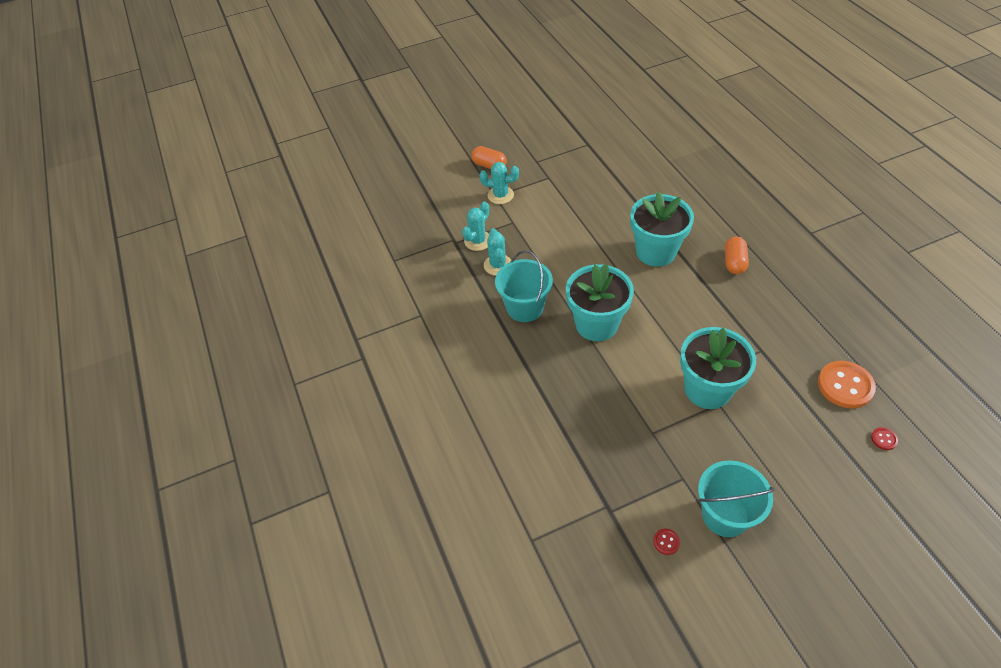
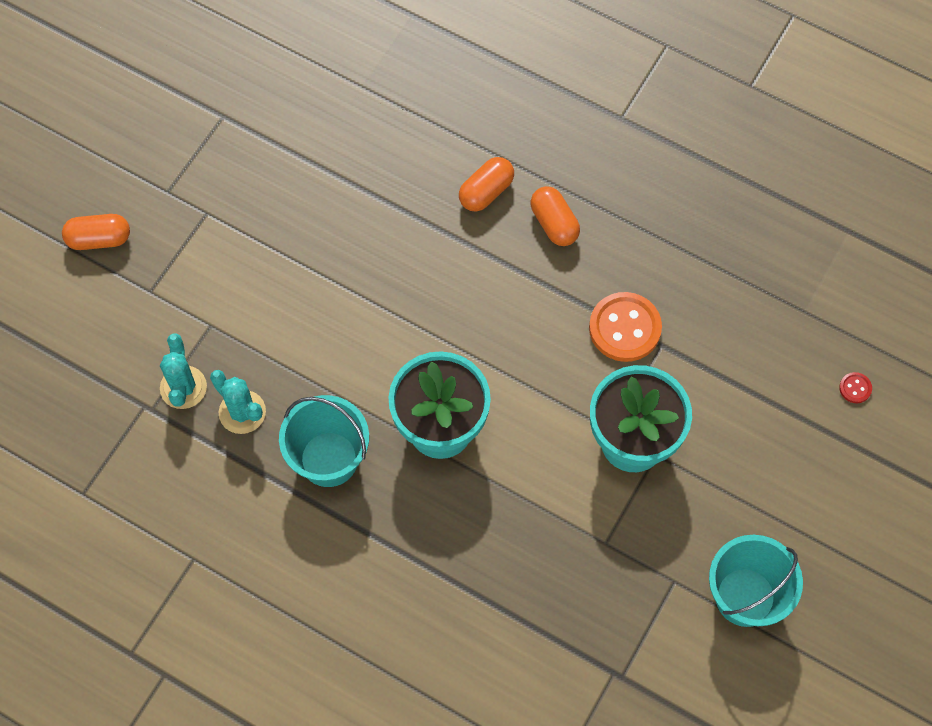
camera: 40 degrees left, 15 degrees up
(500, 195) = (157, 286): turquoise cactus -> none
(655, 252) = (443, 264): turquoise flower pot -> none
(666, 542) = (703, 672): red button -> none
(704, 231) = (486, 192): none -> orange capsule
(845, 386) = (780, 339): orange button -> orange button (624, 328)

